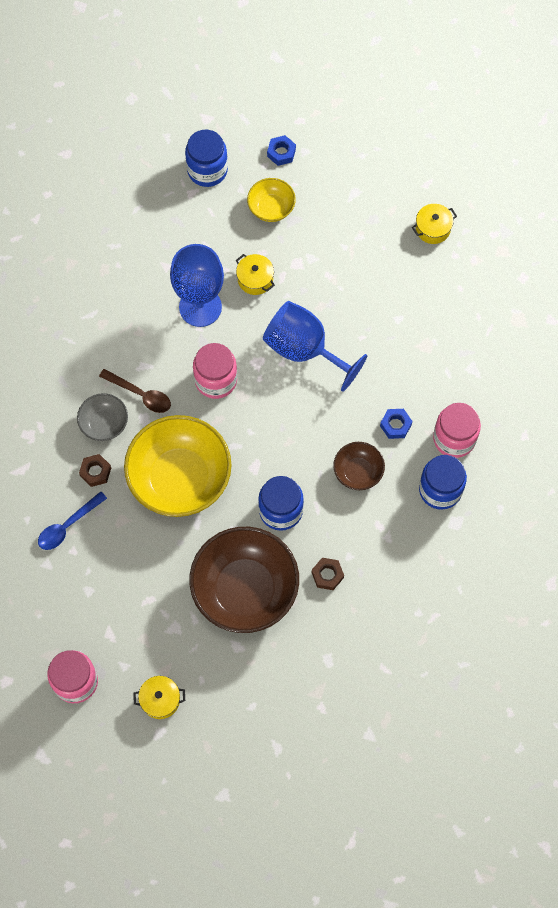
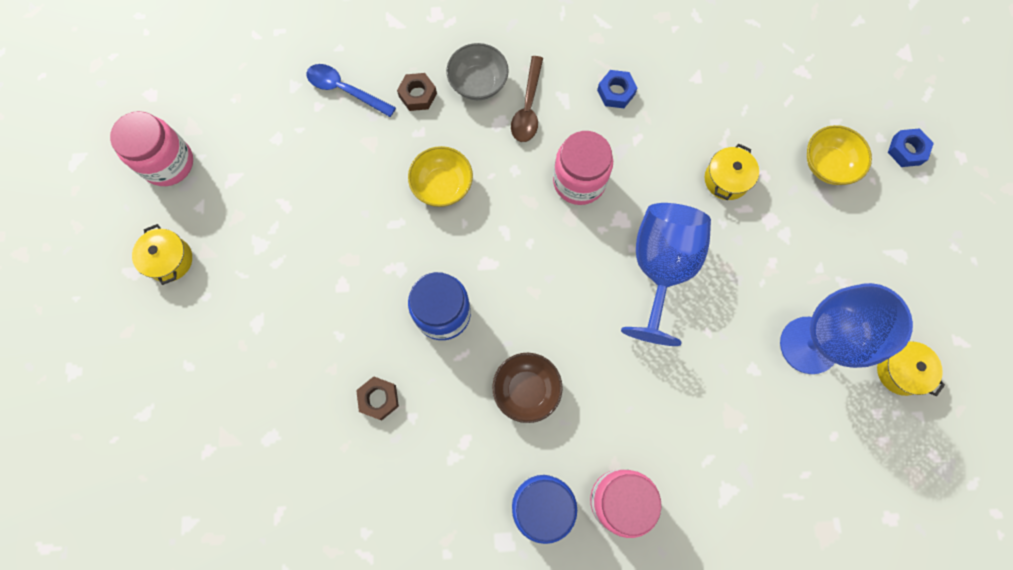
camera: 70 degrees right, 5 degrees up
(180, 478) = (442, 185): yellow bowl -> yellow bowl, size x0.49
(200, 307) = (663, 132): blue goblet -> blue goblet (809, 345)
(207, 170) = (840, 77): blue jar -> none
(245, 589) = (330, 307): brown bowl -> none
(395, 425) = (607, 416): blue nut -> blue nut (616, 92)

